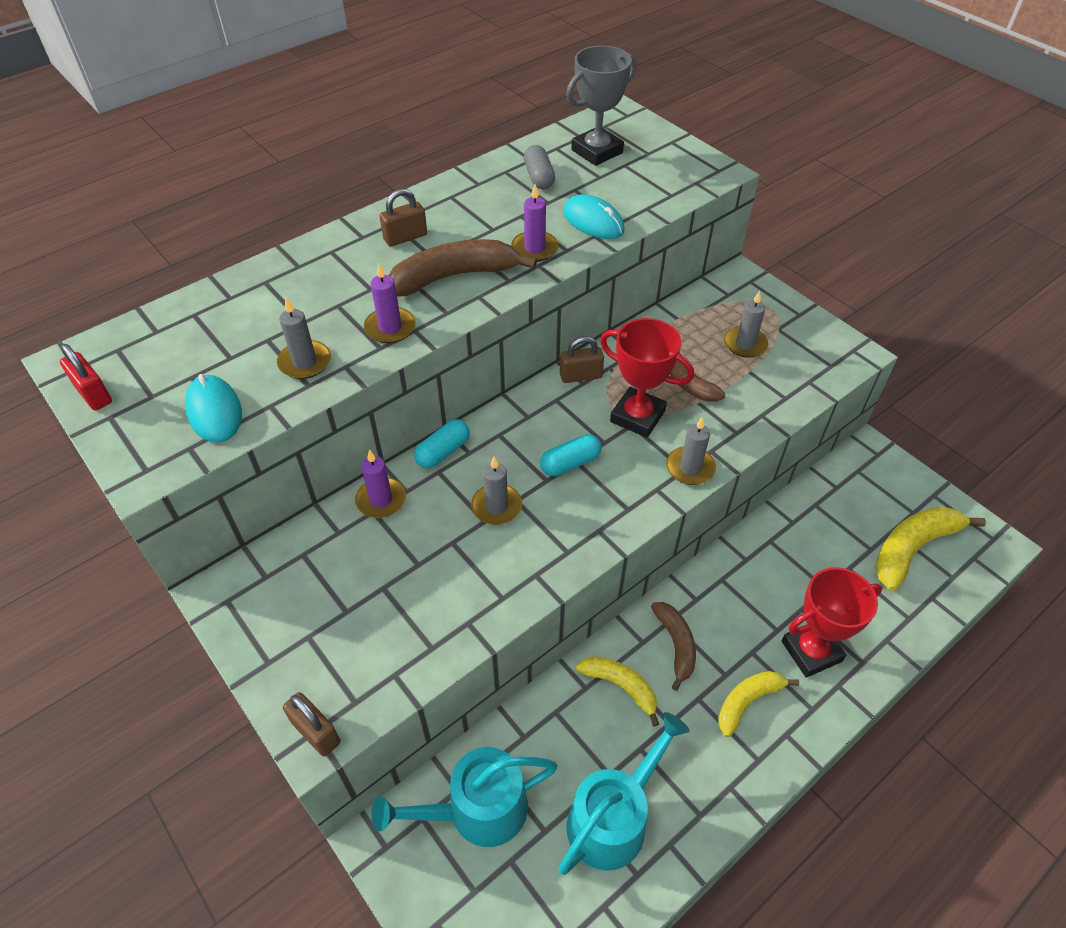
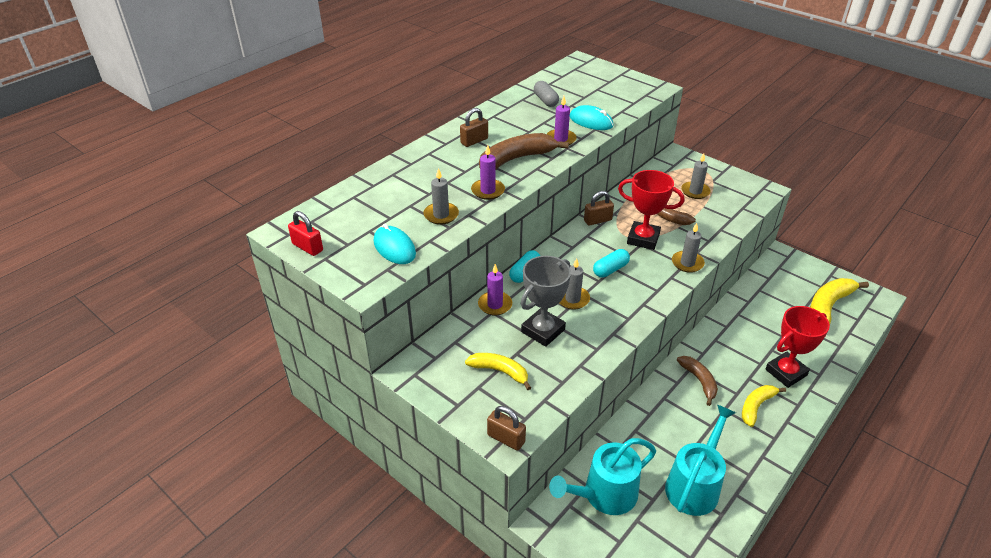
camera: 10 degrees left, 10 degrees down
(597, 151) = (576, 83): grey trophy -> grey trophy (543, 331)
(620, 686) = (672, 410): yellow banana -> yellow banana (500, 371)

